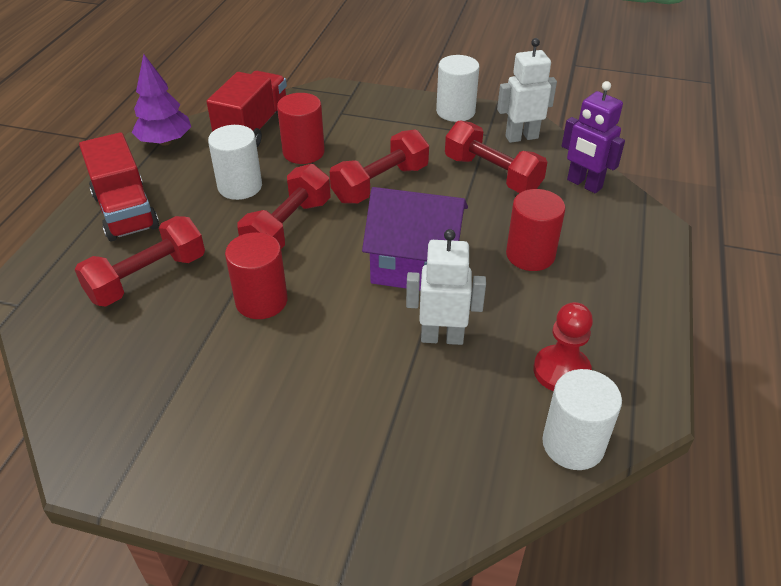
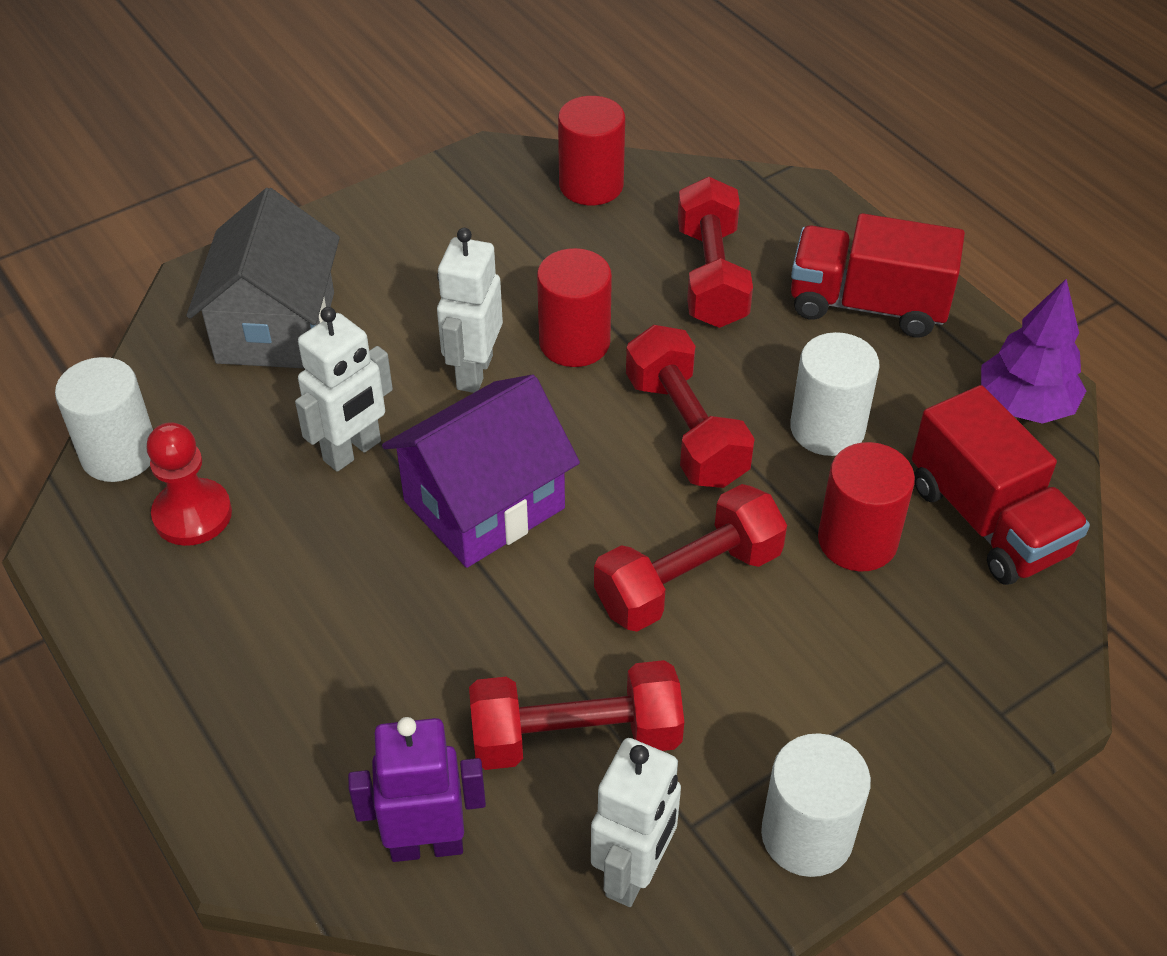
camera: 130 degrees right, 5 degrees up
(328, 327) = (474, 372): none -> white robot
(380, 184) = (688, 580): red dumbbell -> red dumbbell turned 60 degrees clockwise
(391, 454) = (276, 327): none -> grey house
(530, 255) = (370, 635): red cylinder -> red cylinder (591, 185)

